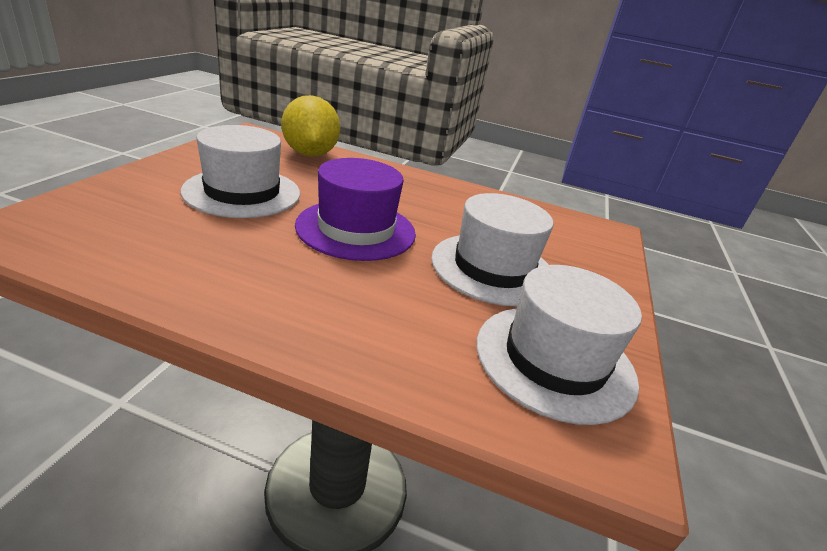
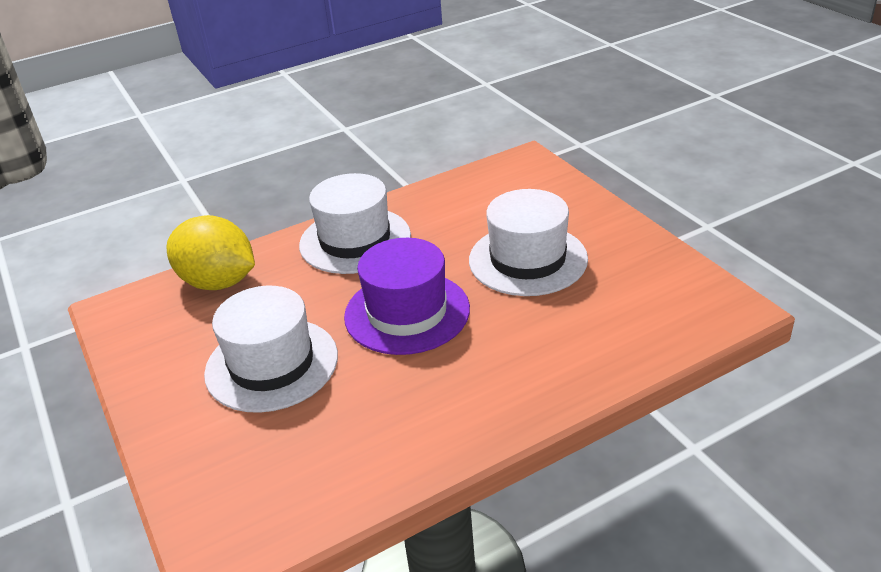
camera: 40 degrees left, 5 degrees up
(555, 360) = (649, 288): white hat -> white hat (355, 240)

